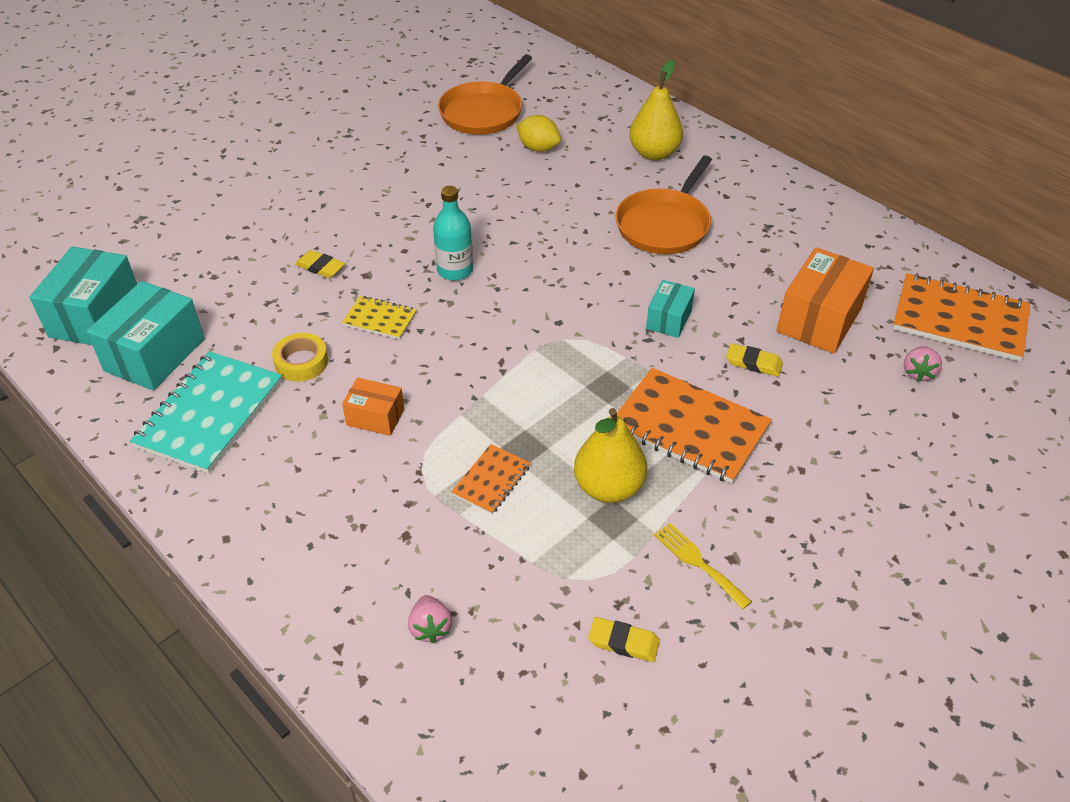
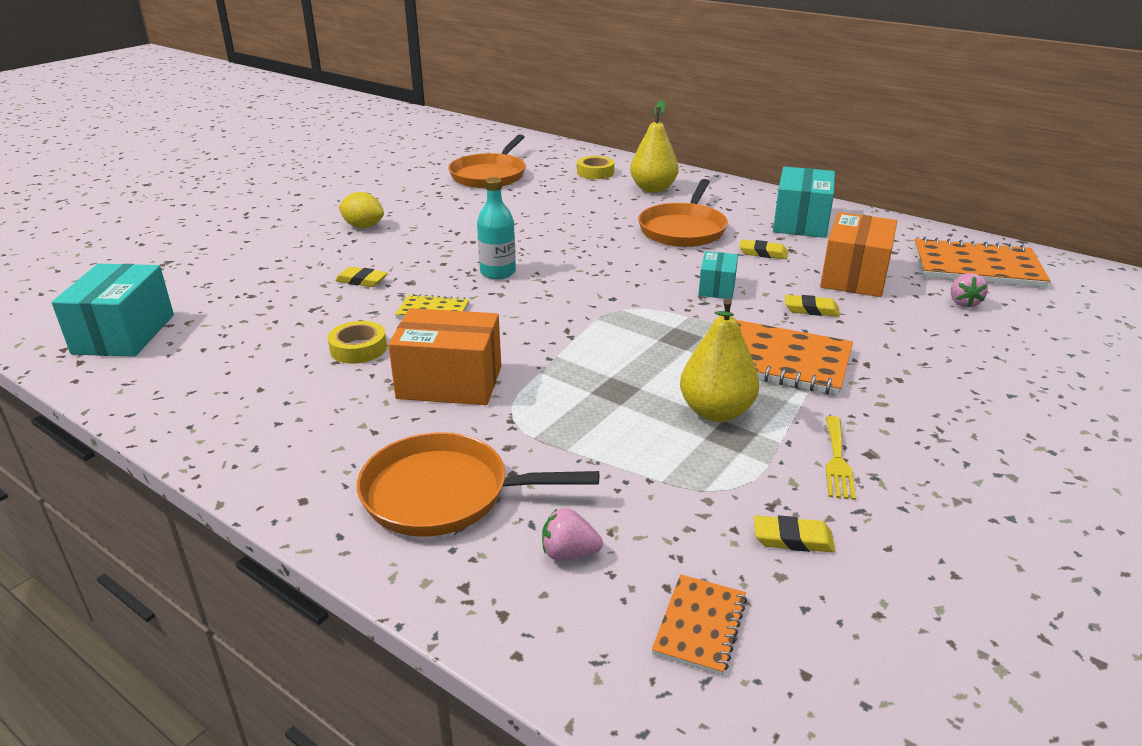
camera: 10 degrees left, 15 degrees down
(154, 355) = (194, 357): turquoise box -> turquoise box (800, 222)
(210, 414) = (265, 397): turquoise notebook -> none
(342, 549) = (443, 494): none -> orange pan
(375, 417) = (450, 382): orange box -> orange box, size x1.79
(430, 628) = (569, 553): pink strawberry -> pink strawberry turned 120 degrees clockwise
(491, 480) = (591, 419): orange notebook -> orange notebook (700, 626)
(538, 148) = (548, 192): yellow lemon -> yellow lemon (363, 226)
(599, 118) = (595, 172): none -> yellow tape
(698, 562) = (837, 461): yellow fork -> yellow fork turned 120 degrees counterclockwise
(736, 272) = (763, 253): none -> yellow eraser

